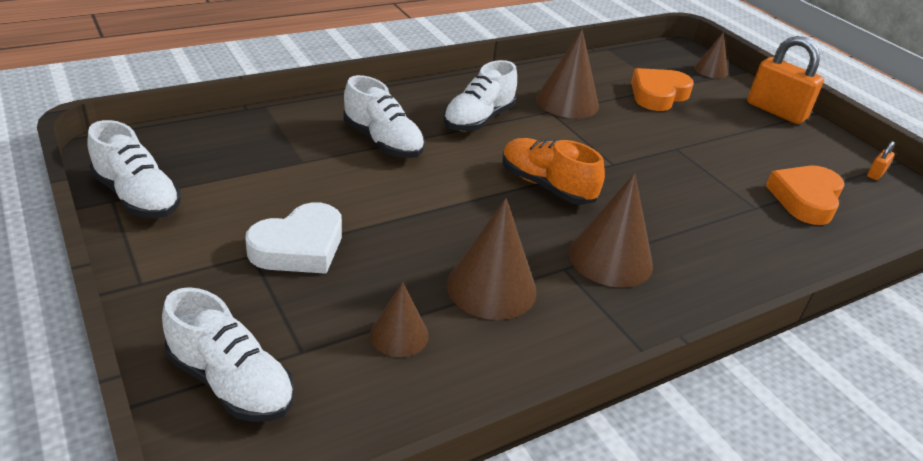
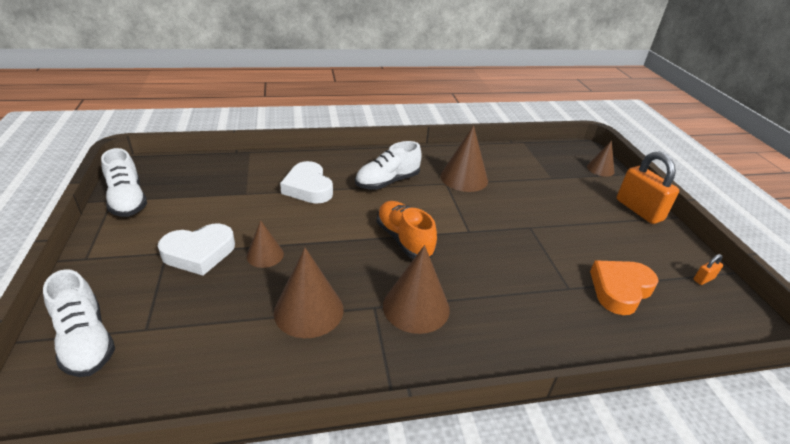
camera: 20 degrees right, 0 degrees up
(383, 142) = (308, 188): white shoe -> white heart
(399, 335) = (218, 332): brown cone -> brown cone (265, 255)
(658, 95) = (542, 182): orange heart -> none

